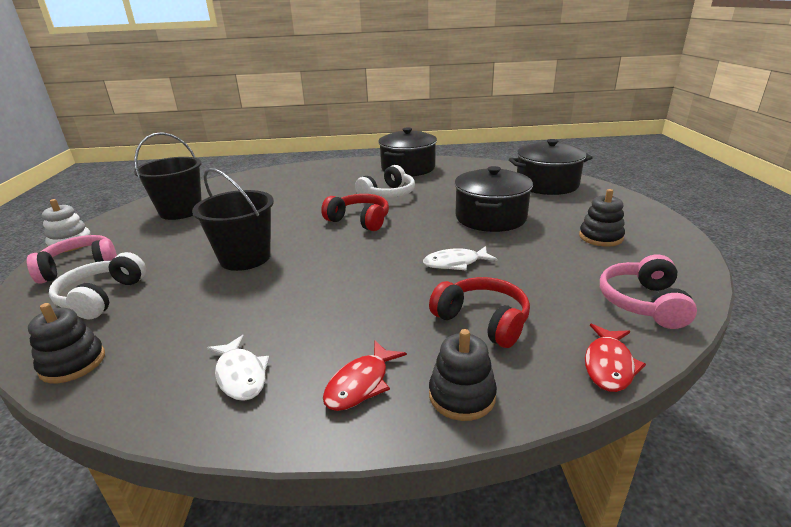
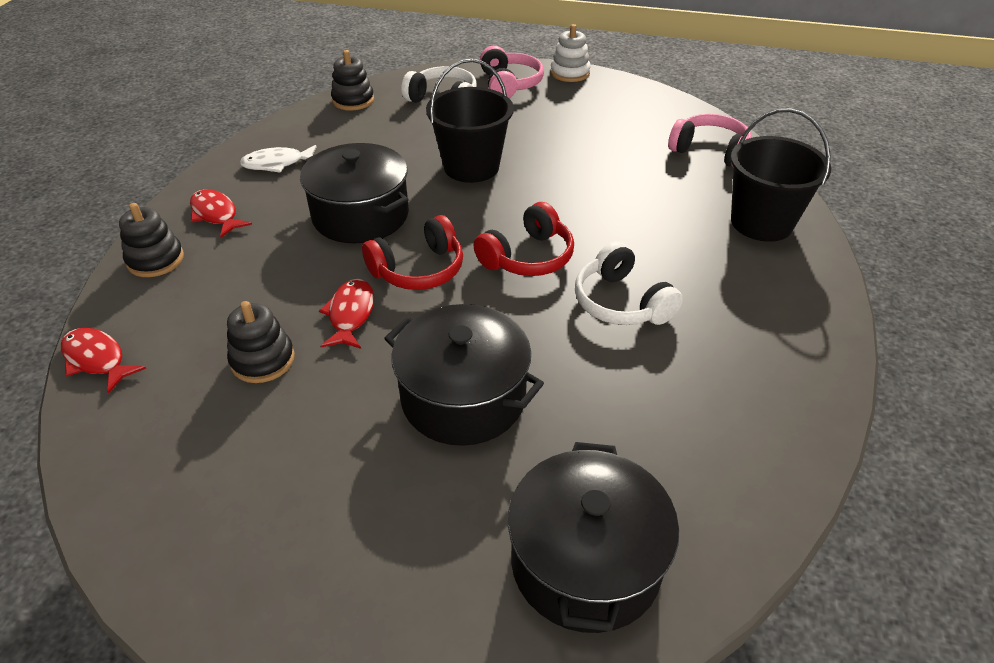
camera: 105 degrees right, 15 degrees up
(181, 211) = (632, 124): black bucket -> black bucket (761, 223)
(408, 168) = (765, 358): black pot -> black pot (360, 215)
(455, 263) = (350, 314): white fish -> red fish
(482, 321) = (228, 300): red headphones -> red headphones (418, 269)
(600, 237) = (310, 509): black stacking toy -> black stacking toy (263, 360)
(643, 303) = (139, 448): pink headphones -> pink headphones (710, 151)

